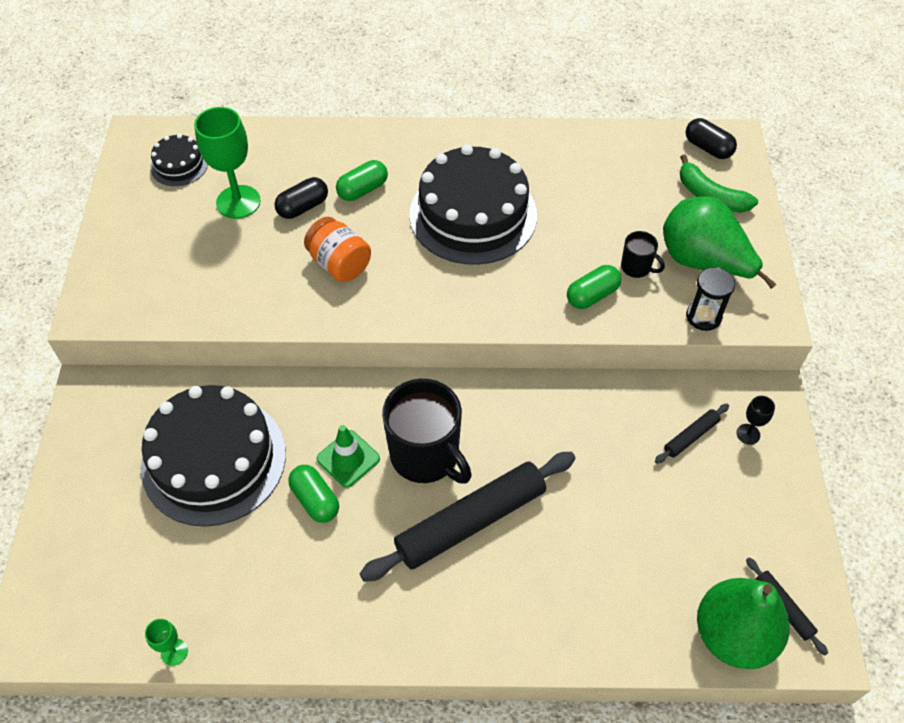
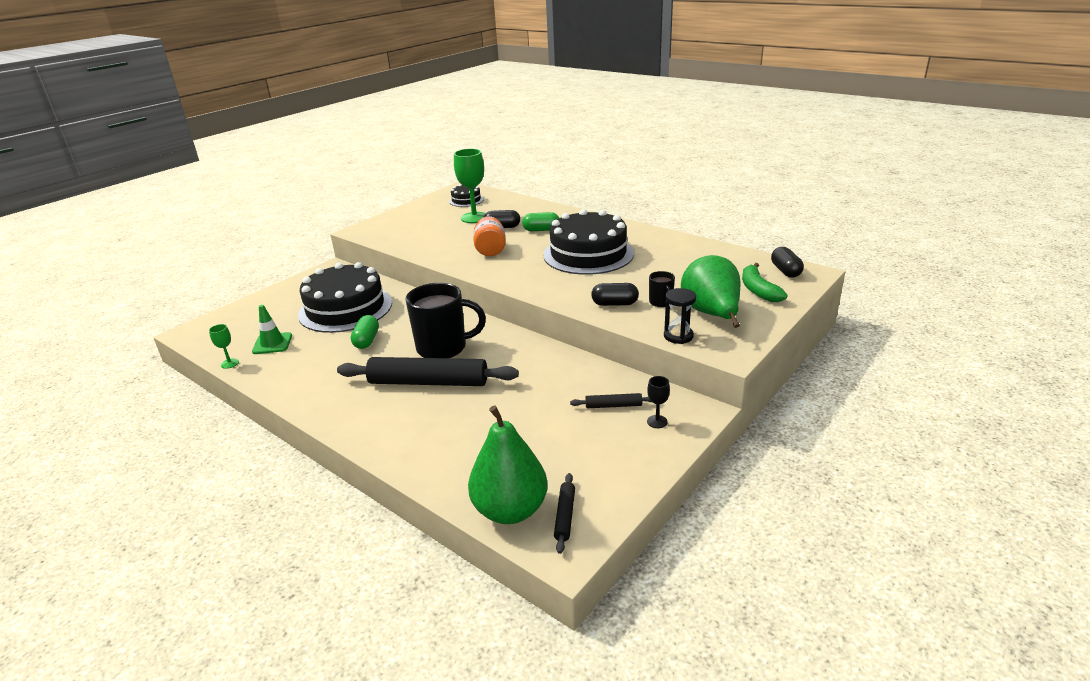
camera: 40 degrees right, 25 degrees down
(348, 459) = (404, 333): green traffic cone -> green traffic cone (272, 343)
(426, 456) = (443, 348): black mug -> black mug turned 90 degrees counterclockwise
(592, 295) = (614, 304): green capsule -> black capsule

